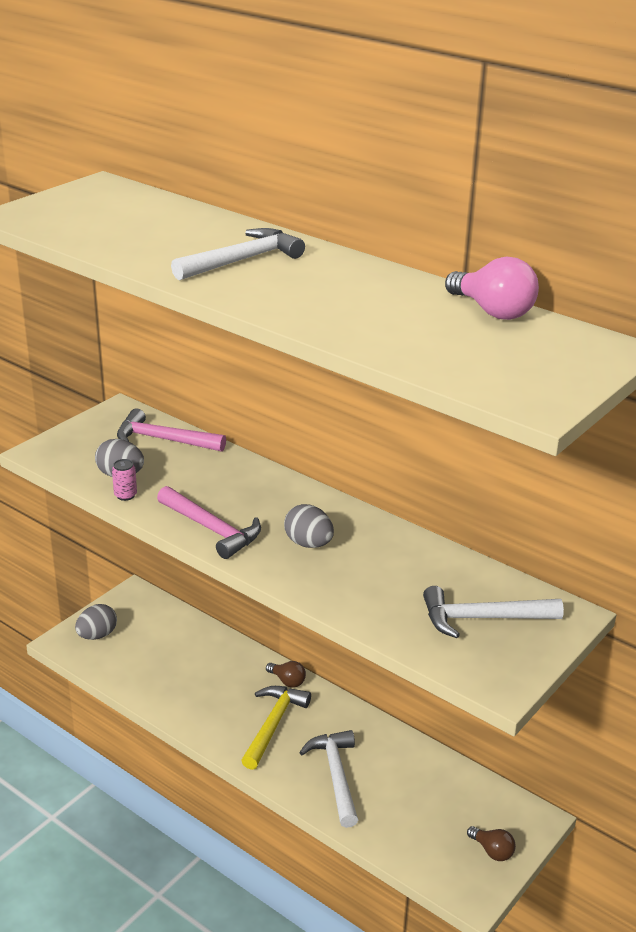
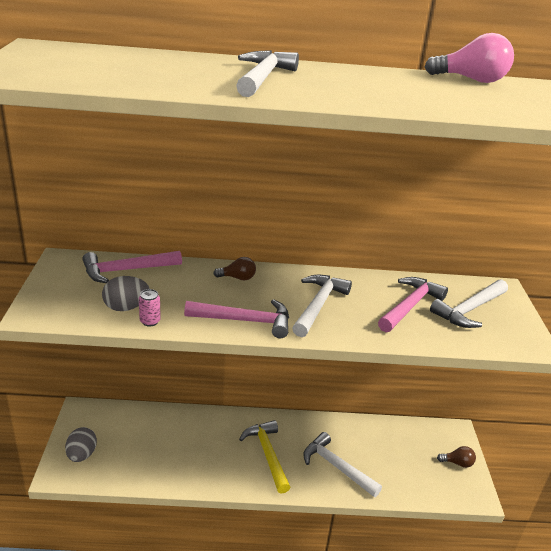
camera: 40 degrees left, 0 degrees up
(287, 681) = (246, 420): brown light bulb -> brown light bulb (237, 278)
(308, 544) = (318, 305): grey egg -> white hammer
(413, 585) = (410, 306): none -> pink hammer

